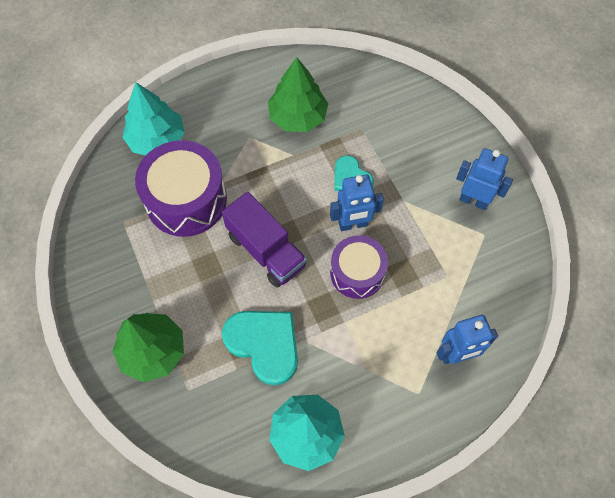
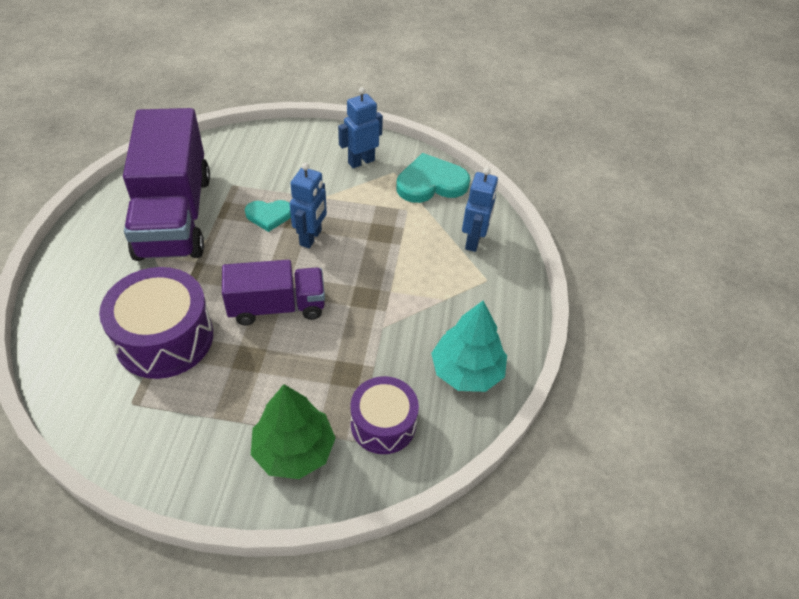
camera: 60 degrees left, 15 degrees down
(157, 140) = (74, 327): turquoise tree -> none
(264, 344) = (363, 356): turquoise heart -> turquoise heart (431, 183)
(298, 117) = (174, 215): green tree -> purple truck
(357, 273) = (355, 259): purple drum -> purple drum (383, 424)

